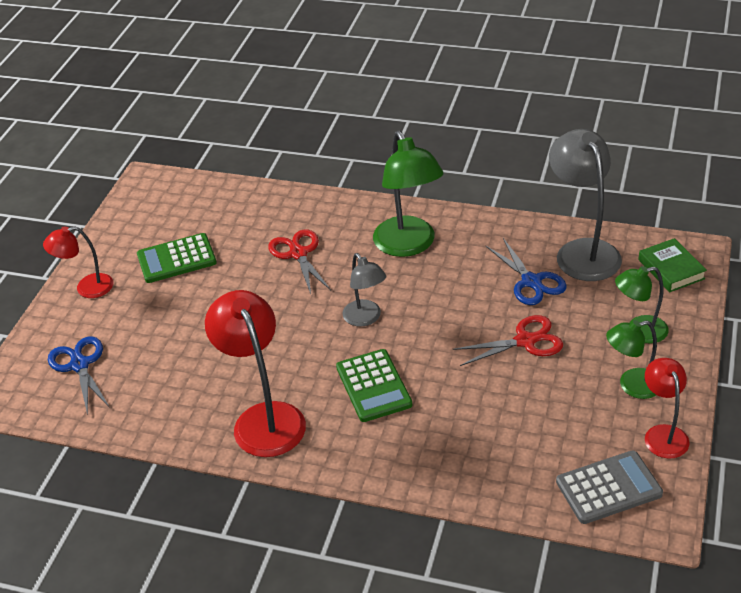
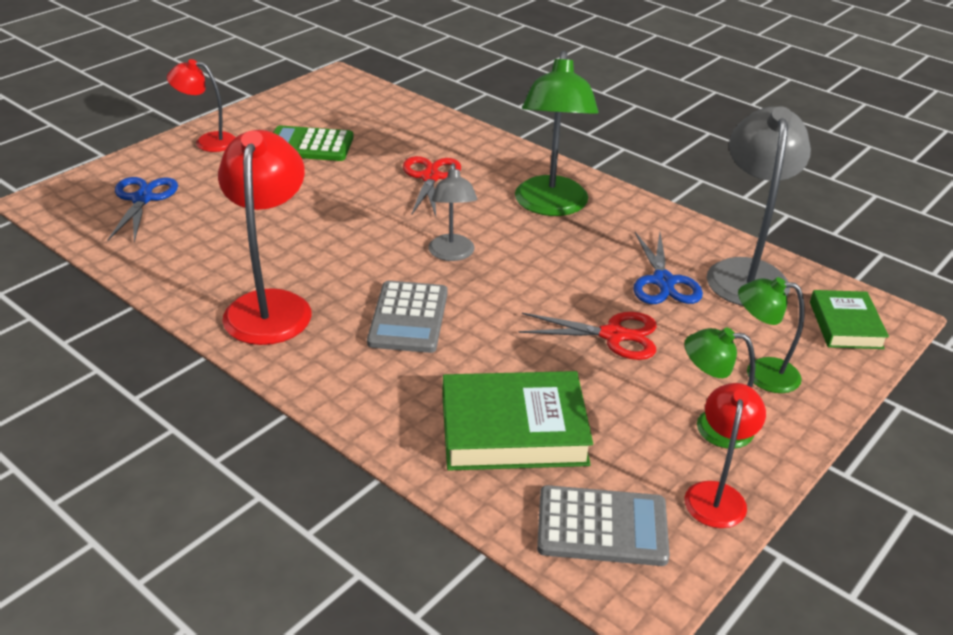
camera: 20 degrees right, 5 degrees down
(373, 386) = (408, 318): green calculator -> grey calculator
(508, 443) = (513, 430): none -> green book

